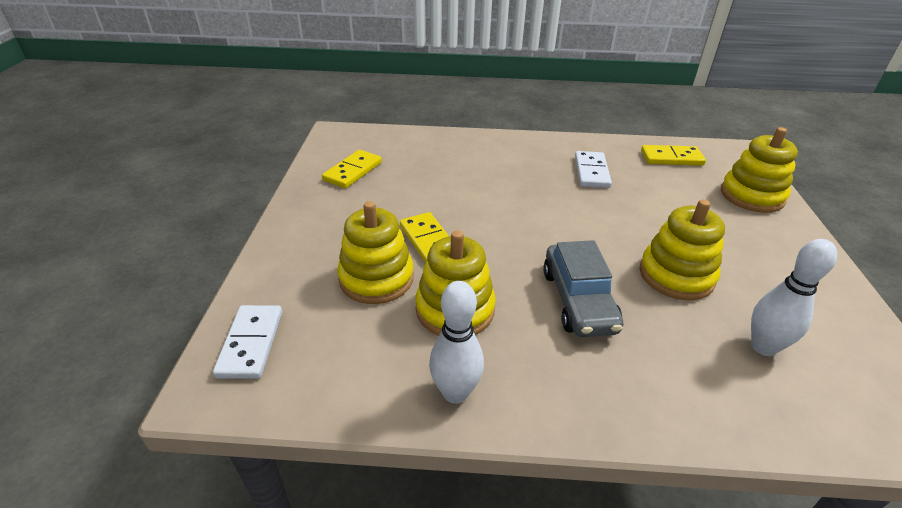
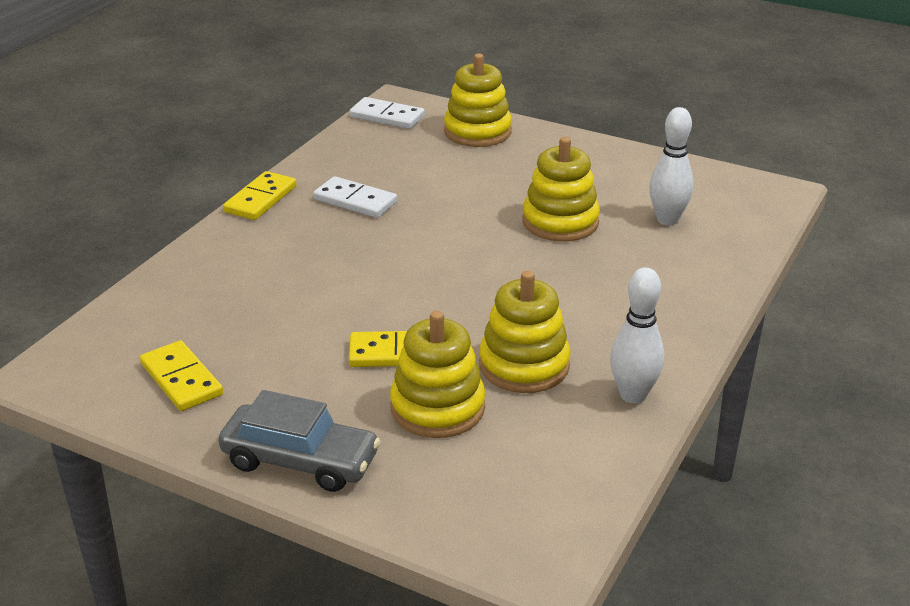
camera: 65 degrees left, 5 degrees down
(251, 343) = (488, 524): white domino -> white domino (387, 116)
(578, 300) = (558, 287): grey car -> grey car (300, 461)
(671, 158) = (374, 143): yellow domino -> yellow domino (260, 199)

